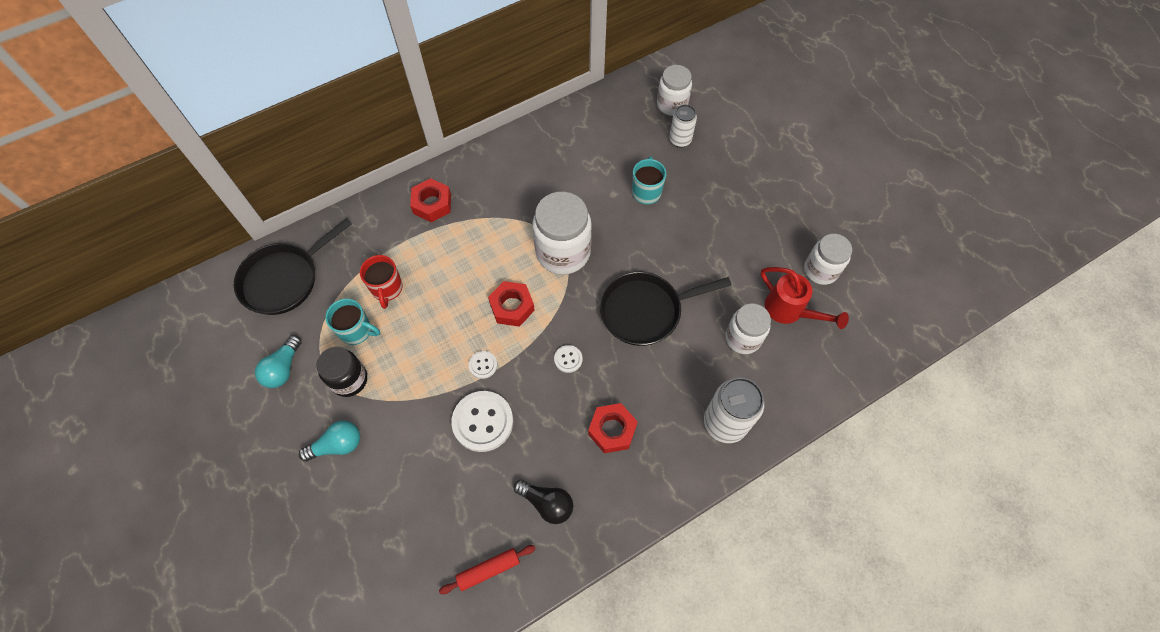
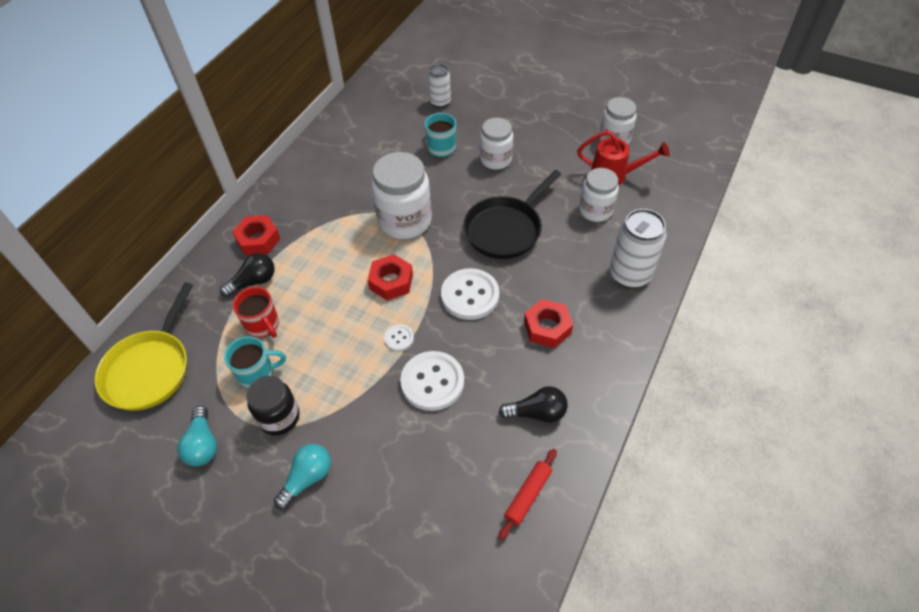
camera: 30 degrees left, 10 degrees down
(285, 279) = (150, 368): black pan -> yellow pan
(404, 243) = (253, 282): none -> black light bulb
(568, 359) = (470, 295): white button -> white button, size x2.06
(672, 105) = (415, 82): white jar -> white jar (495, 159)

